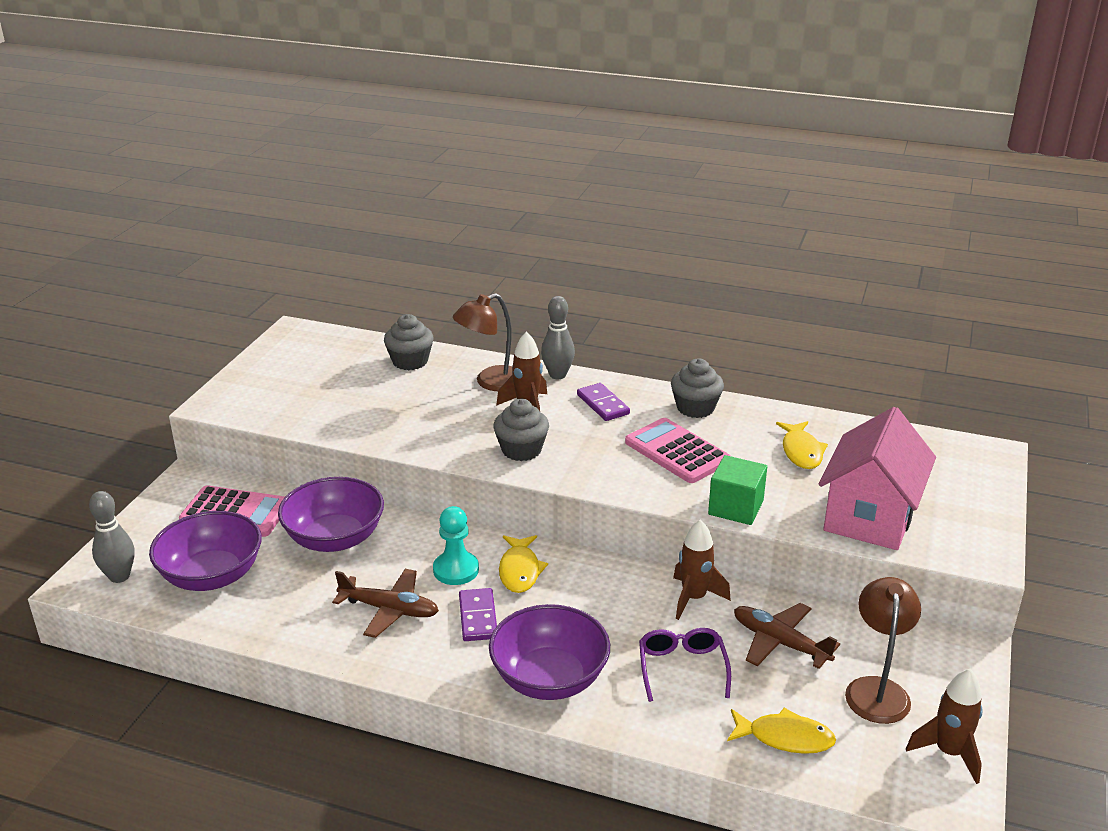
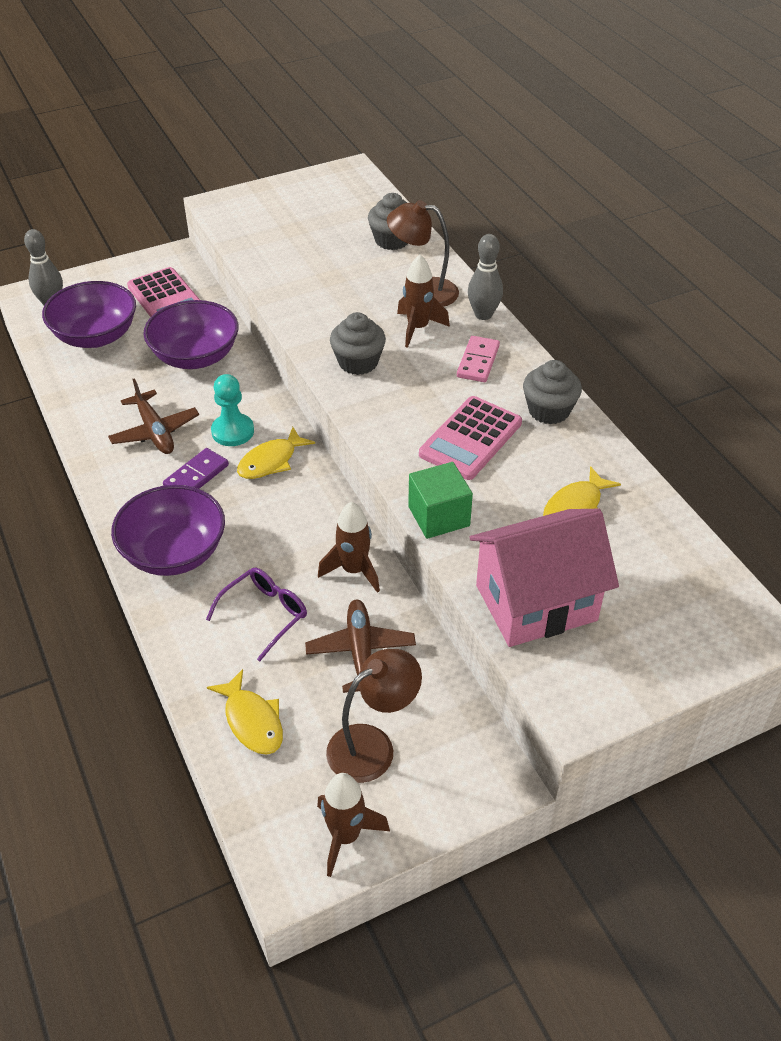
camera: 45 degrees right, 15 degrees up
(602, 404) = (478, 361): purple domino -> pink domino
(677, 452) = (470, 439): pink calculator -> pink calculator turned 150 degrees counterclockwise

